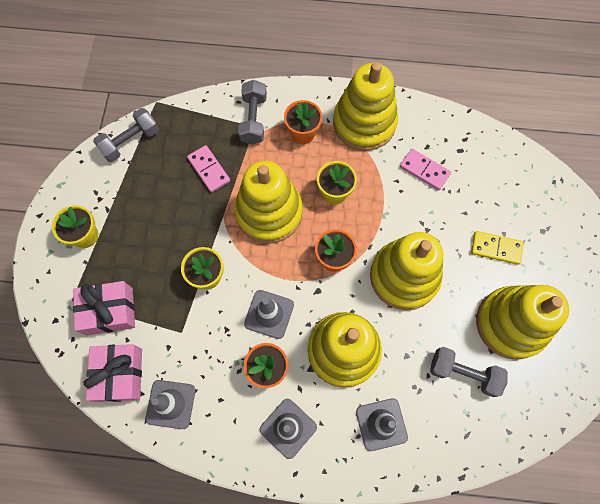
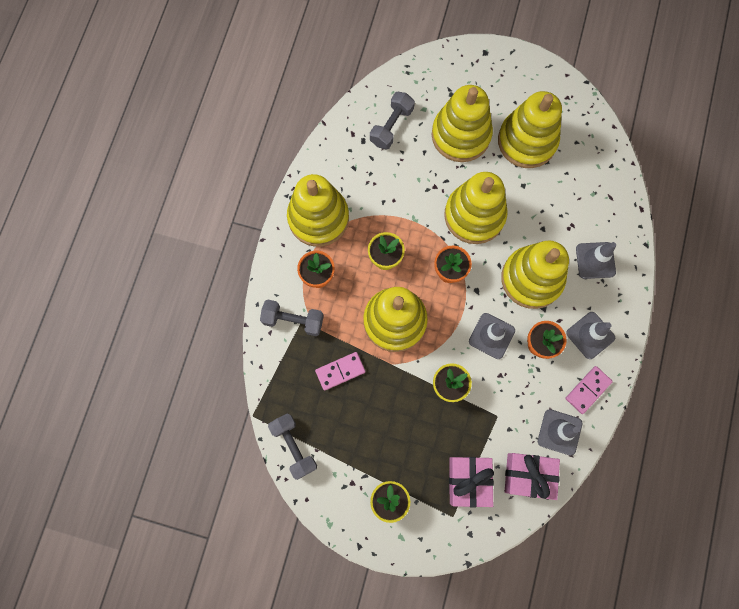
camera: 80 degrees left, 5 degrees up
(424, 170) = (377, 176): pink domino -> pink domino (588, 390)
(463, 373) = (562, 188): grey dumbbell -> grey dumbbell (391, 126)
(496, 248) = (461, 135): yellow domino -> yellow stacking toy

